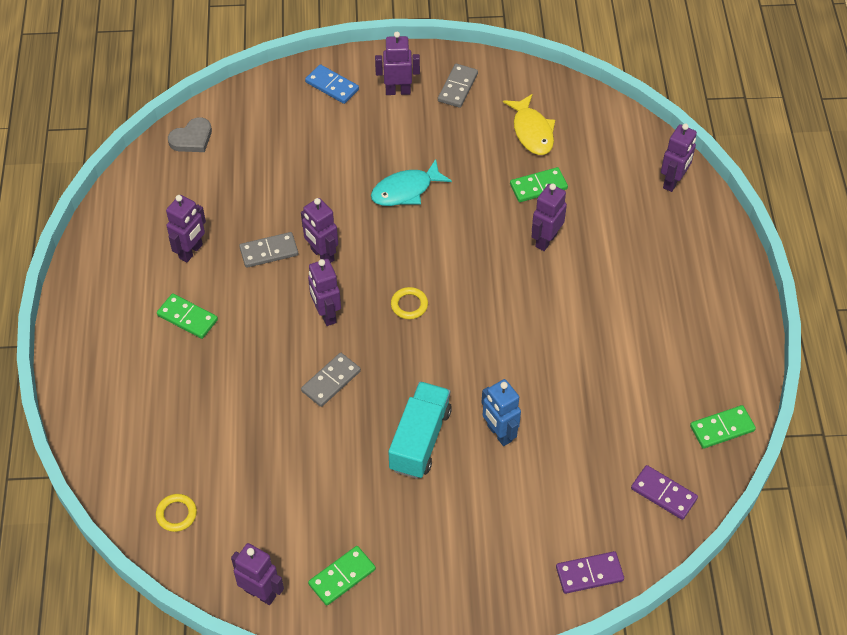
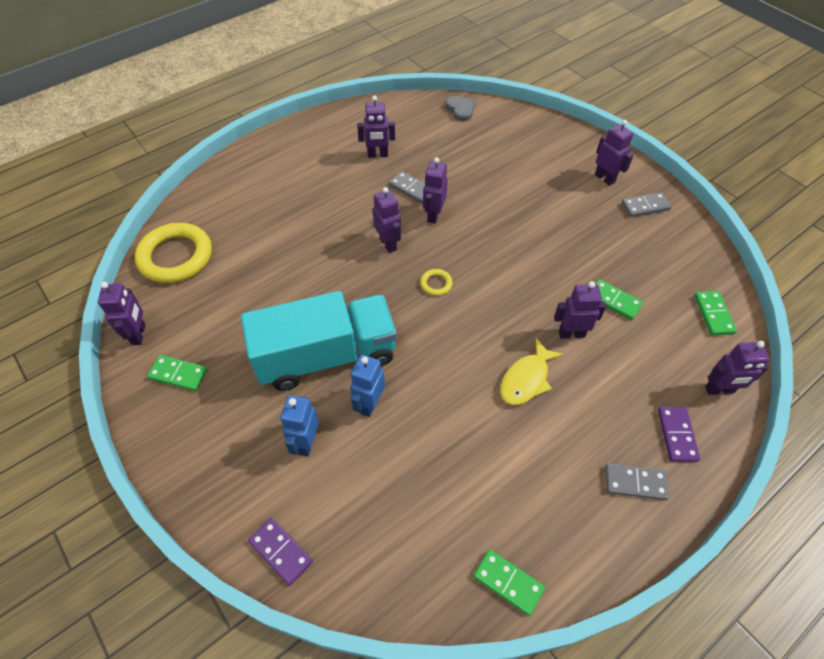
camera: 55 degrees right, 0 degrees up
(176, 514) = (176, 257): yellow ring -> yellow ring, size x2.37
(187, 318) = (327, 180): green domino -> green domino (713, 314)
(192, 138) = (460, 110): grey heart -> grey heart turned 135 degrees counterclockwise
(326, 314) = (388, 244): purple robot -> purple robot turned 120 degrees clockwise
(331, 381) = (336, 276): grey domino -> grey domino (635, 482)
(332, 86) = (570, 146): blue domino -> none
(406, 190) = (529, 228): turquoise fish -> none
(420, 440) = (326, 355): turquoise truck -> turquoise truck, size x1.64
(501, 503) = (306, 442): none -> blue robot
(532, 131) = (658, 269): yellow fish -> yellow fish (526, 379)
(663, 493) = (402, 569): purple domino -> purple domino (677, 435)

